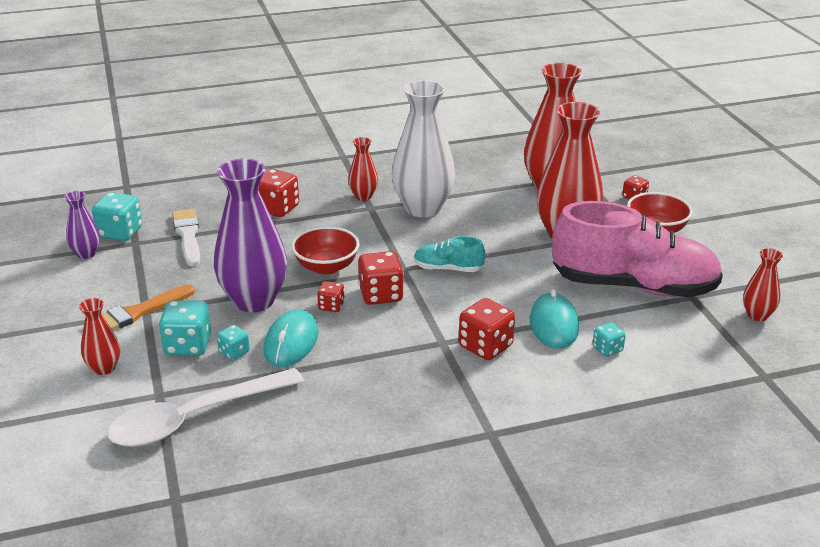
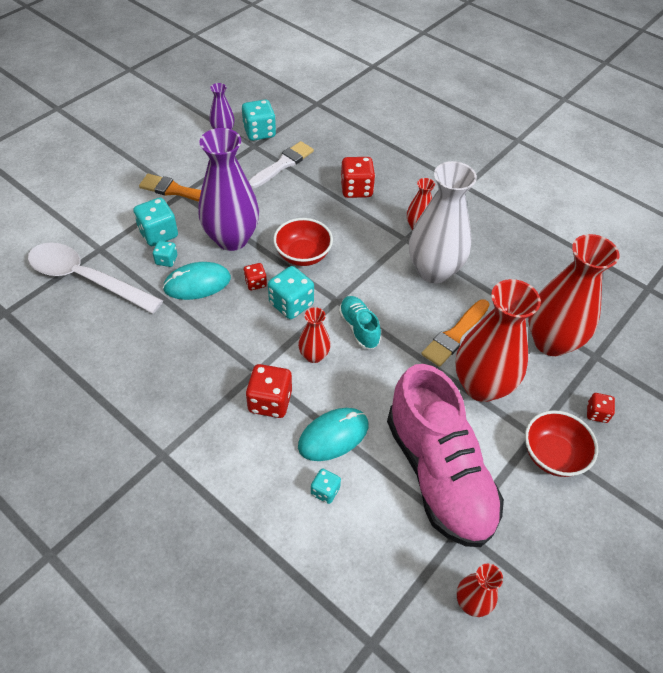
camera: 55 degrees right, 20 degrees up
(104, 368) = (110, 209): red vase -> red vase (314, 355)
(381, 295) = (291, 304): red dice -> turquoise dice
(503, 225) = (455, 335): none -> orange brush

